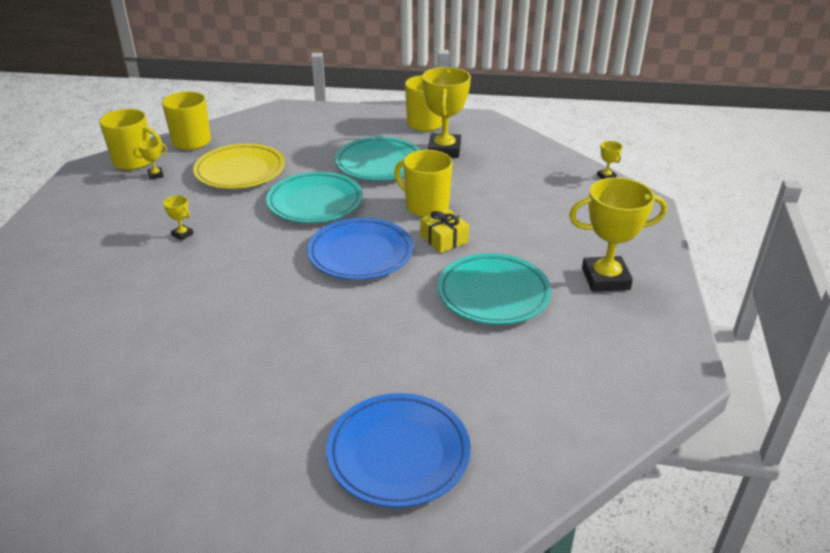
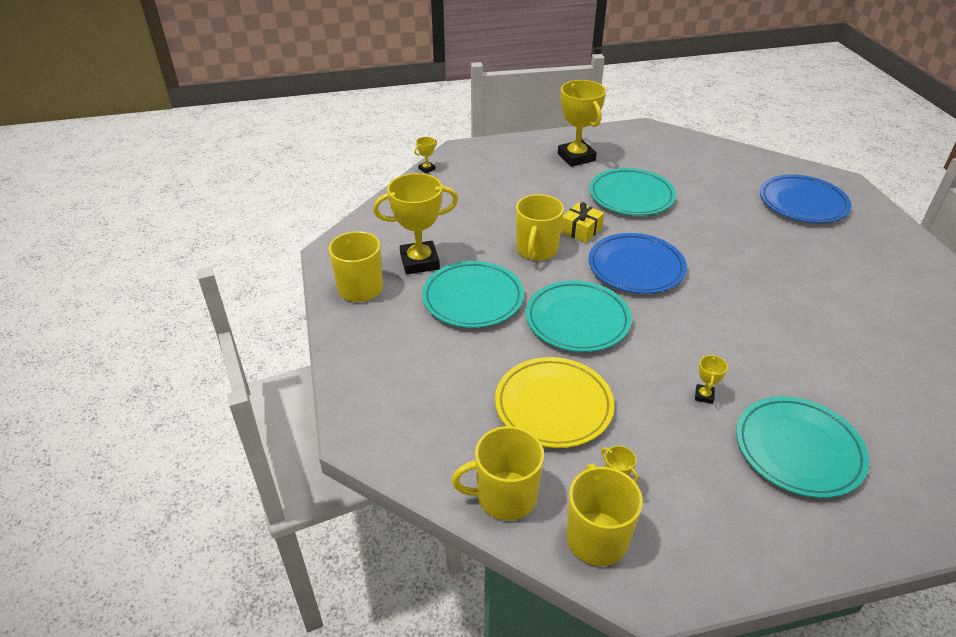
camera: 110 degrees left, 5 degrees up
(92, 257) = (798, 450): none -> turquoise plate

